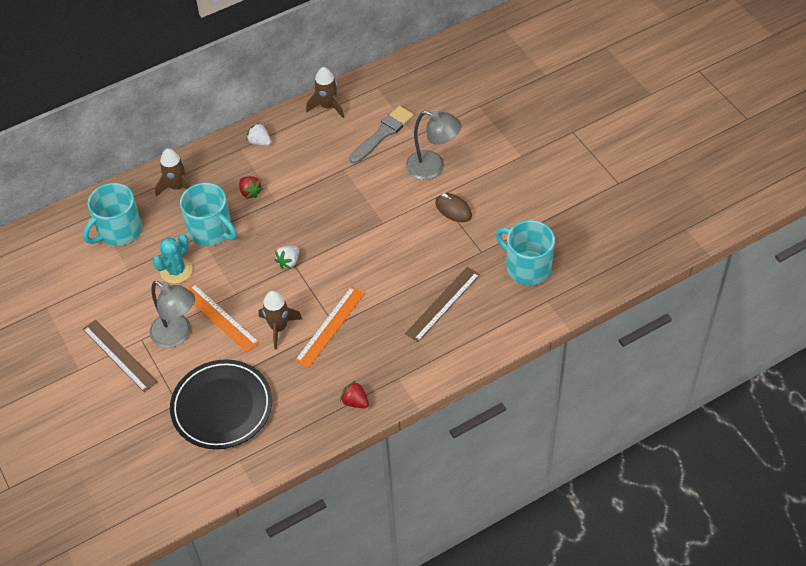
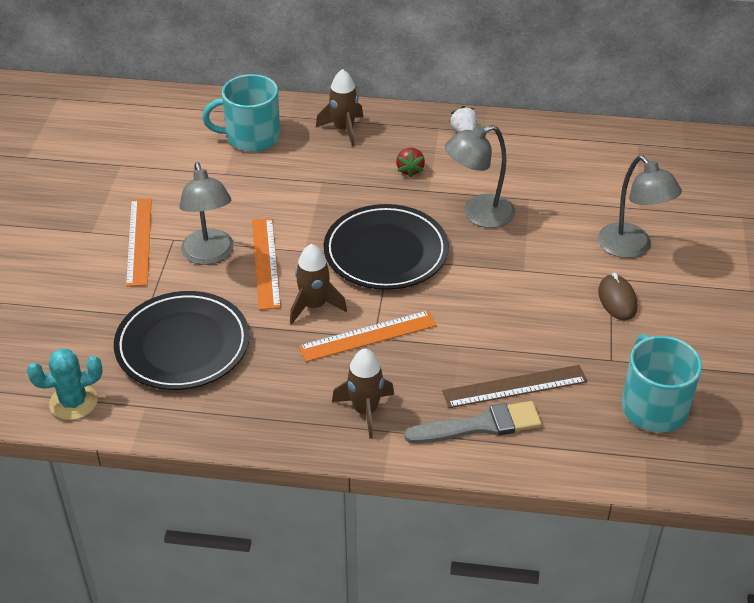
camera: 35 degrees right, 10 degrees down
(119, 355) = (139, 241): brown ruler -> orange ruler
(176, 271) = (268, 199): turquoise cactus -> turquoise cactus (73, 402)
(211, 230) = (337, 182): turquoise mug -> none
(289, 262) = (386, 252): white strawberry -> black plate
(322, 199) = (478, 214): none -> grey lamp
(327, 106) = (566, 135): brown rocket -> brown rocket (365, 410)
(355, 402) = (320, 425): red strawberry -> none
(383, 133) = (604, 188): grey brush -> grey brush (480, 425)

